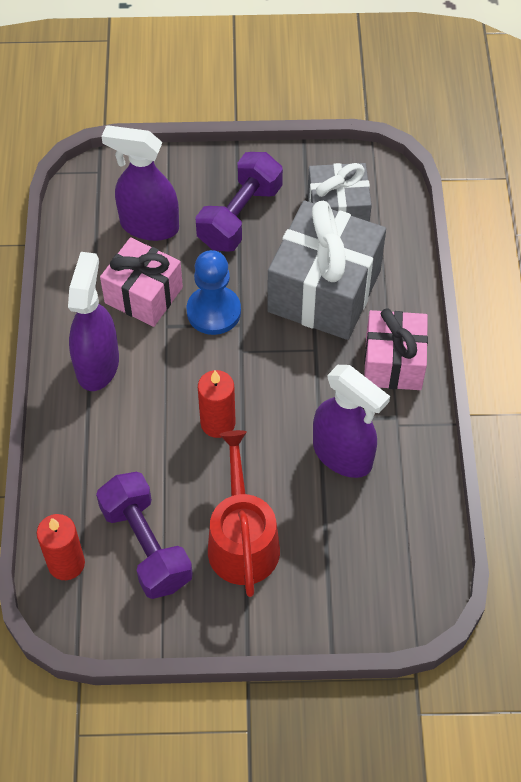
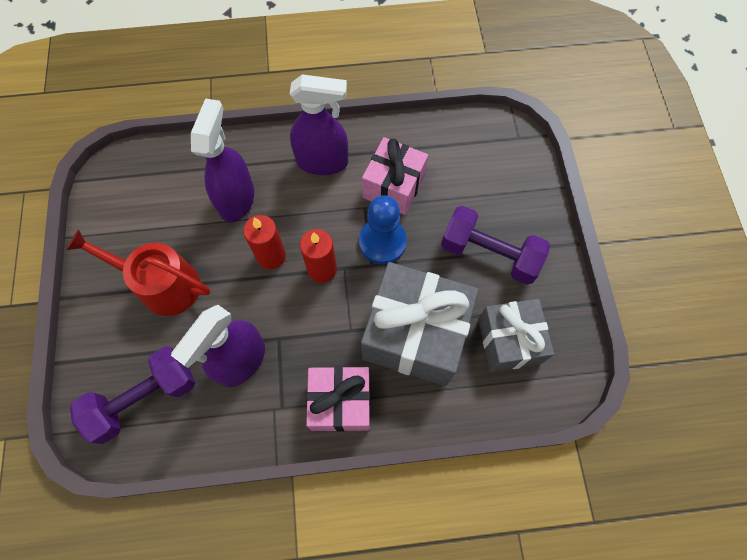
camera: 85 degrees right, 10 degrees up
(66, 563) = (149, 164): red candle -> red candle (322, 269)
(146, 546) = (161, 215): purple dumbbell -> purple dumbbell (144, 398)
(148, 226) = (466, 182): purple spray bottle -> purple spray bottle (237, 199)
(242, 540) = (162, 285): red watering can -> red watering can turned 150 degrees counterclockwise

